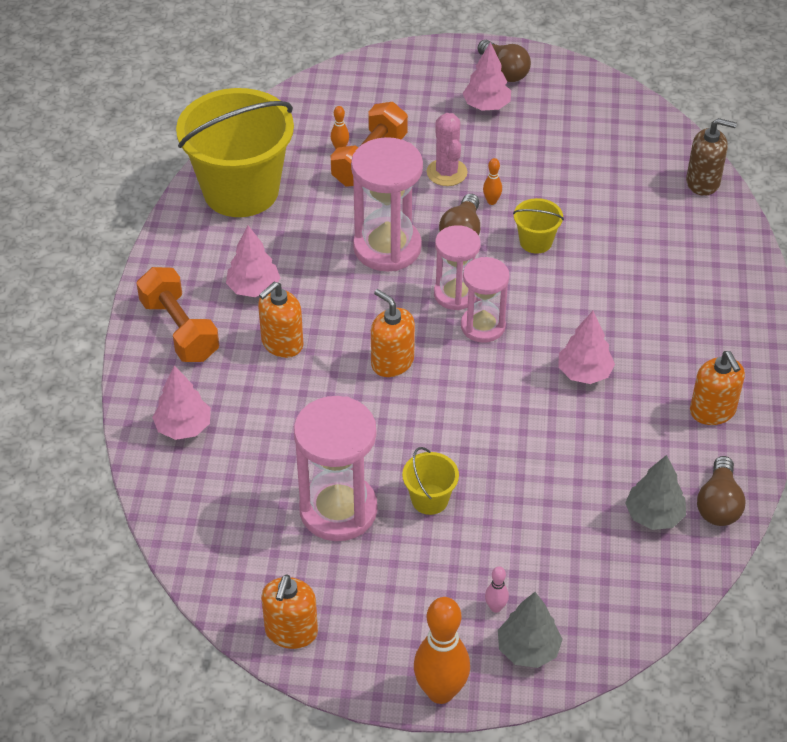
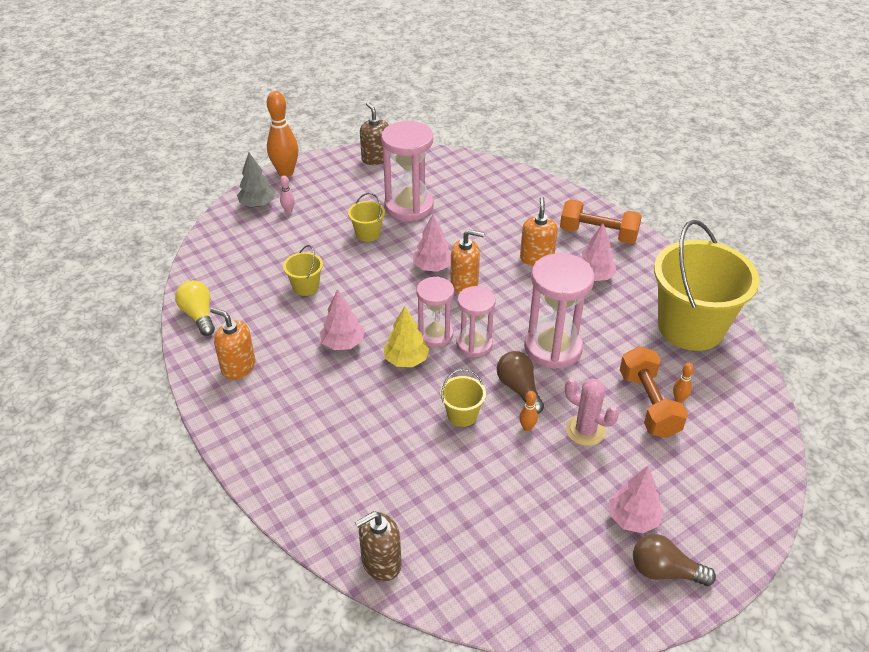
camera: 140 degrees right, 5 degrees down
(184, 427) = (529, 197): pink tree -> pink tree (432, 267)
(291, 631) = (376, 158): orange soap dispenser -> brown soap dispenser
(537, 318) = (406, 360): none -> yellow tree
(568, 467) = (306, 287): none -> yellow bucket
(654, 515) = (235, 290): grey tree -> none
(718, 504) = (199, 315): brown light bulb -> yellow light bulb

